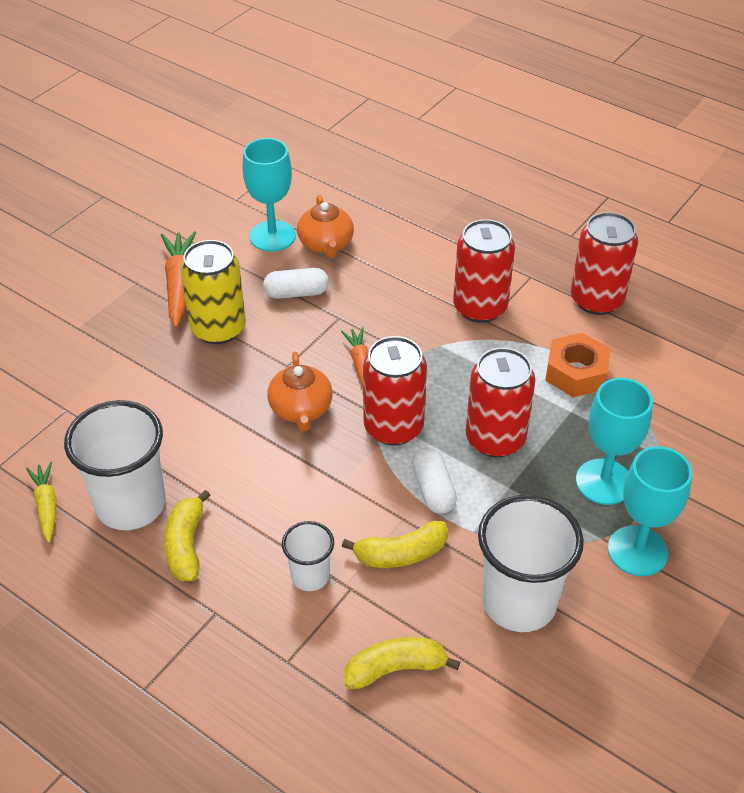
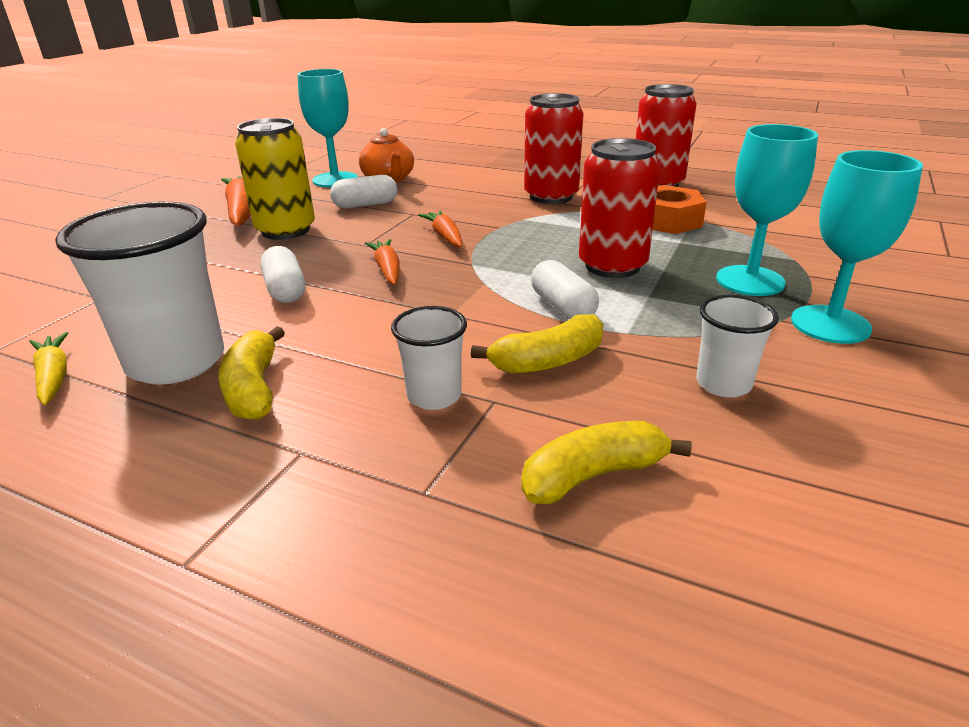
camera: 10 degrees left, 15 degrees down
(213, 425) = (285, 290): none -> white capsule
(301, 409) = (387, 269): orange teapot -> orange carrot
(393, 427) = (496, 270): red can -> none
(519, 602) = (723, 384): white cup -> white cup, size x0.53

